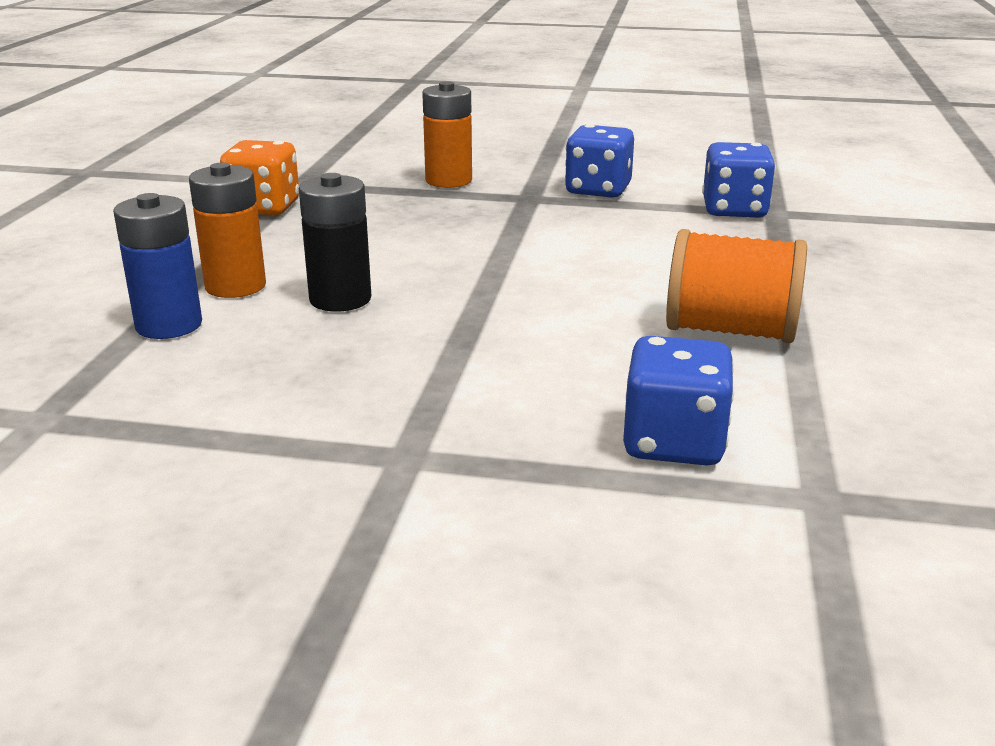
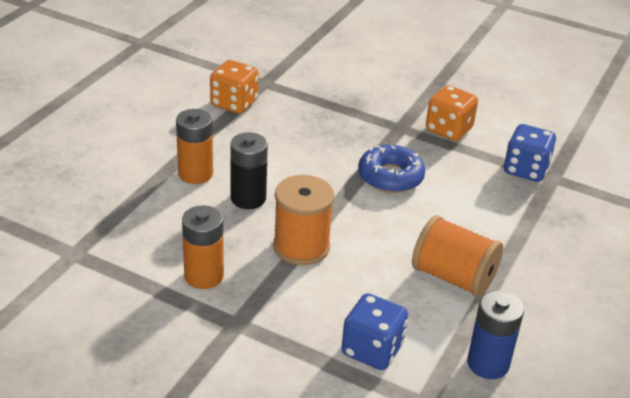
camera: 15 degrees right, 10 degrees up
(169, 325) = (151, 198): blue battery -> blue battery (488, 363)
(448, 180) = (357, 99): orange battery -> orange battery (204, 276)
(463, 338) = (301, 246): none -> orange spool
(550, 244) = (390, 177): none -> blue donut
(598, 190) = (448, 129): blue dice -> orange dice

